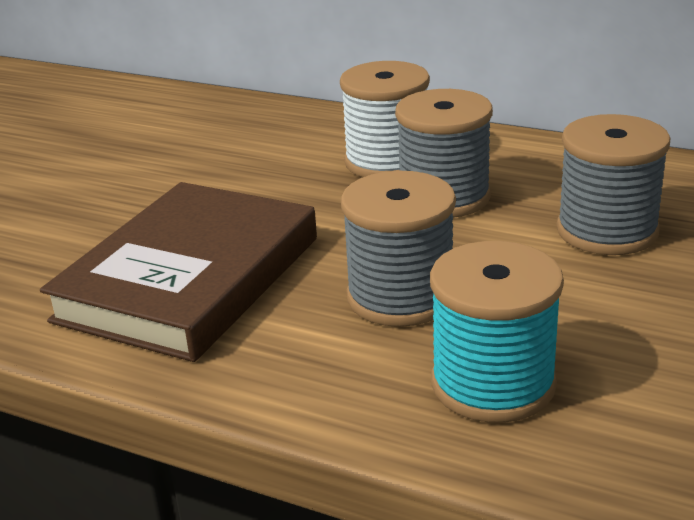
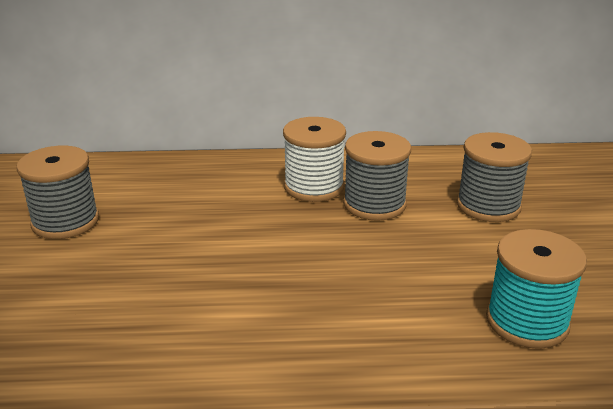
camera: 30 degrees left, 0 degrees up
(189, 278) = (266, 304): brown book -> none
(401, 297) = (418, 279): grey spool -> grey spool (65, 221)

